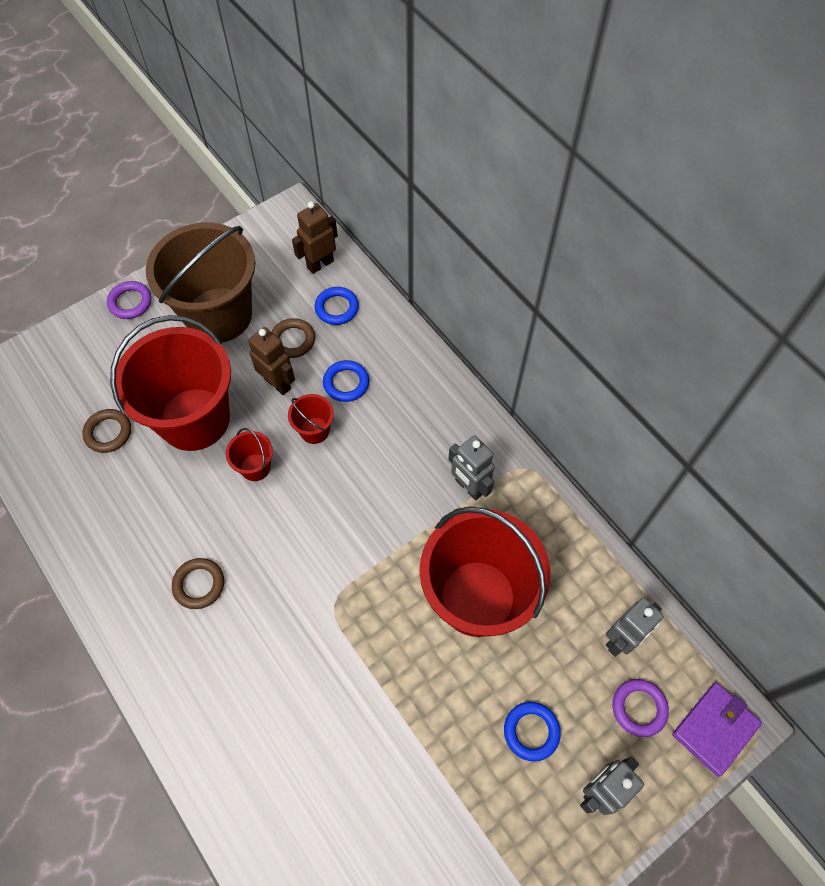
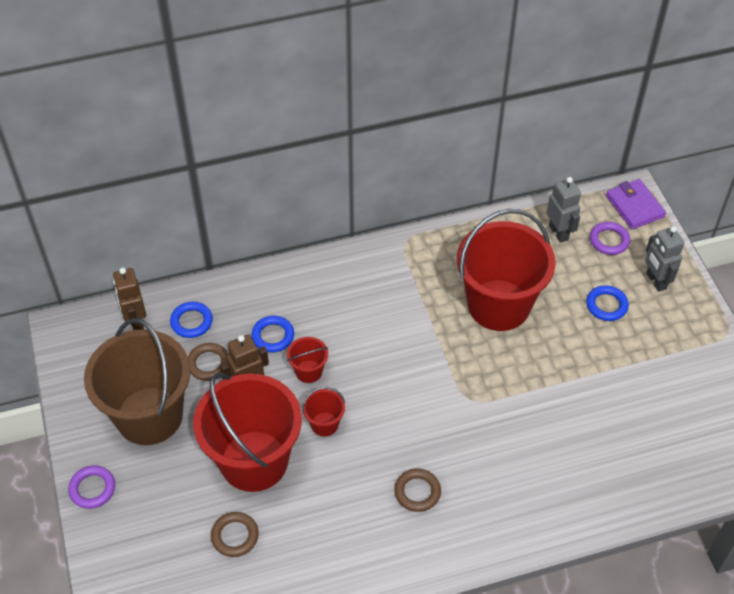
camera: 70 degrees left, 10 degrees down
(469, 487) = (407, 282): grey robot -> none

